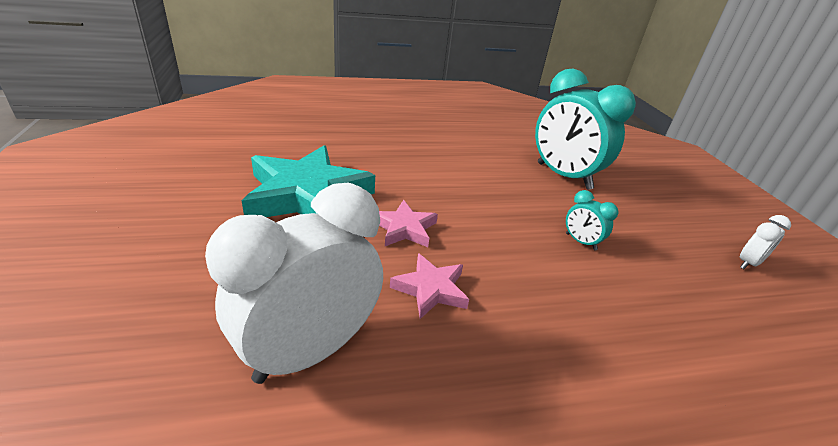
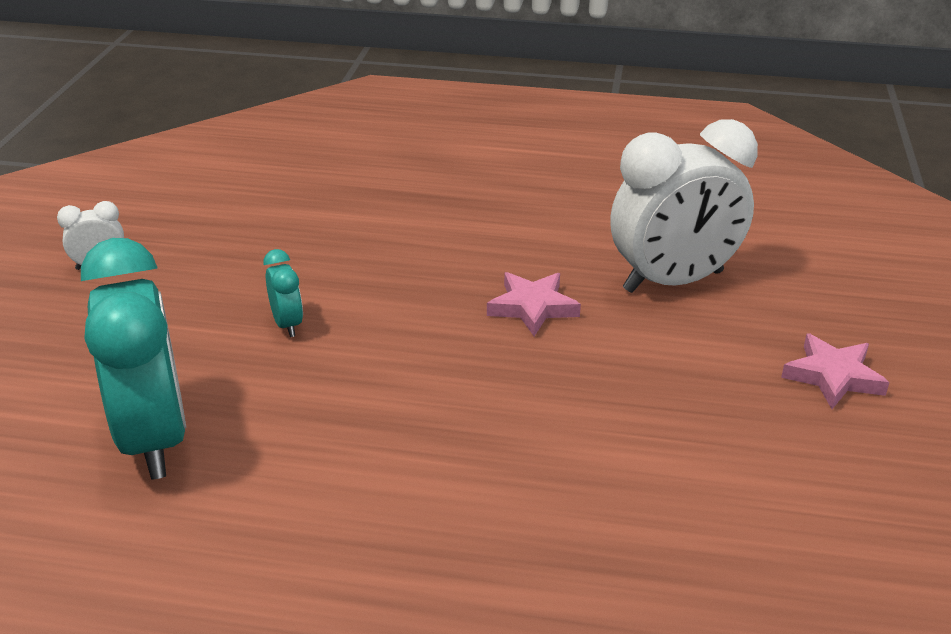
camera: 155 degrees left, 0 degrees up
(307, 195) = (669, 468): turquoise star -> none
(404, 228) = (528, 382): pink star -> pink star (833, 376)

